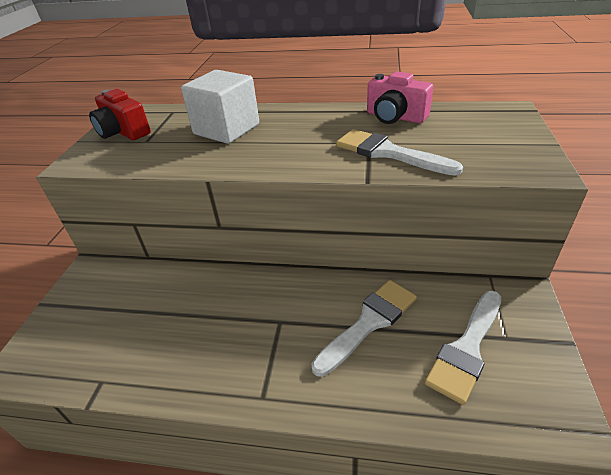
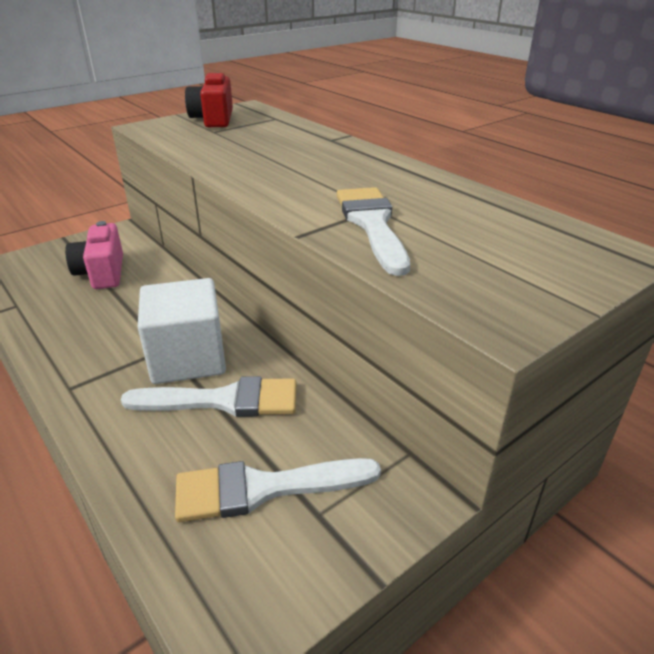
camera: 40 degrees right, 5 degrees down
(226, 129) = (284, 146): white cube -> white cube (188, 358)
(395, 117) = (456, 200): pink camera -> pink camera (102, 273)

